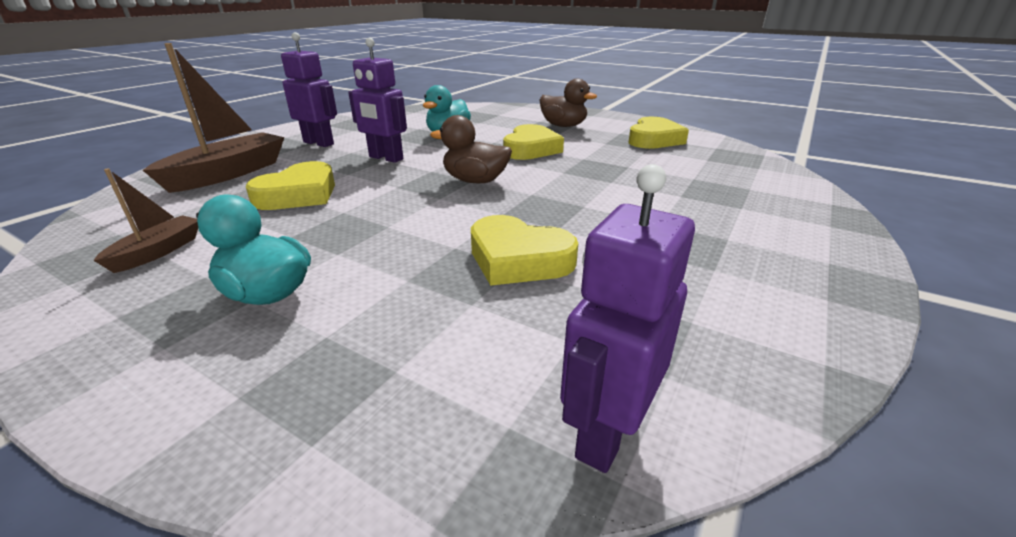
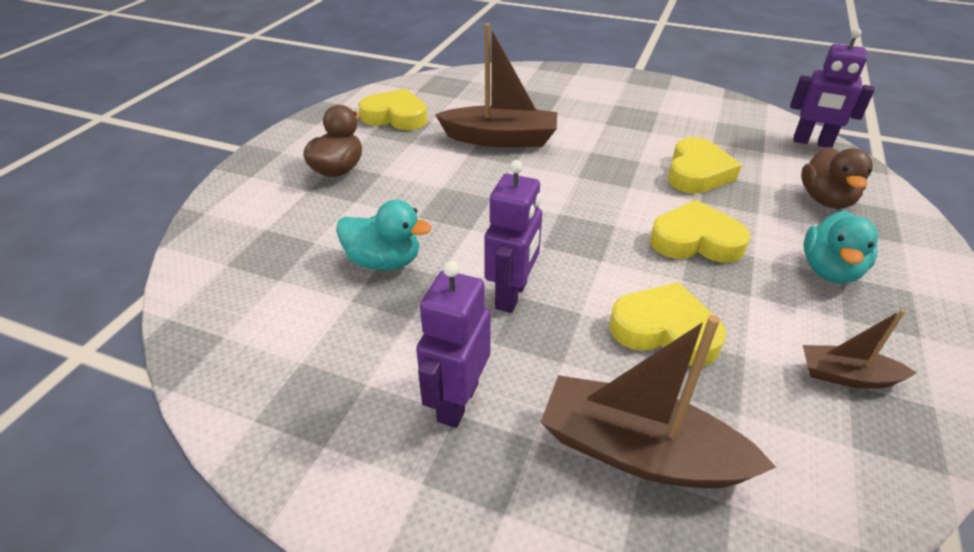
camera: 100 degrees left, 10 degrees up
(475, 181) = (562, 210): brown duck -> brown duck (826, 200)
(531, 149) = (445, 186): yellow heart -> yellow heart (695, 240)
(612, 170) = (500, 139): none -> brown boat

